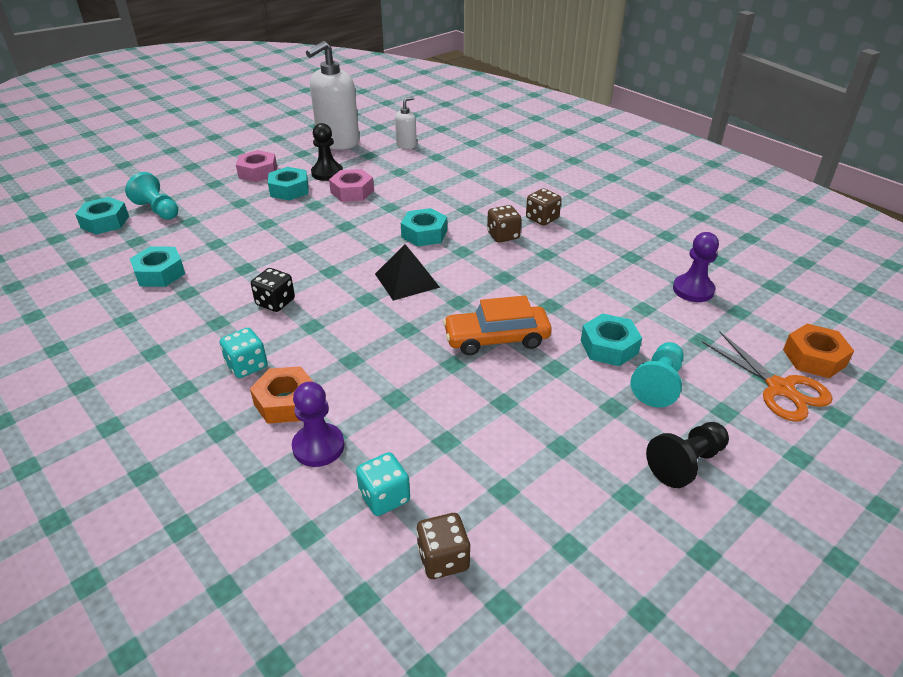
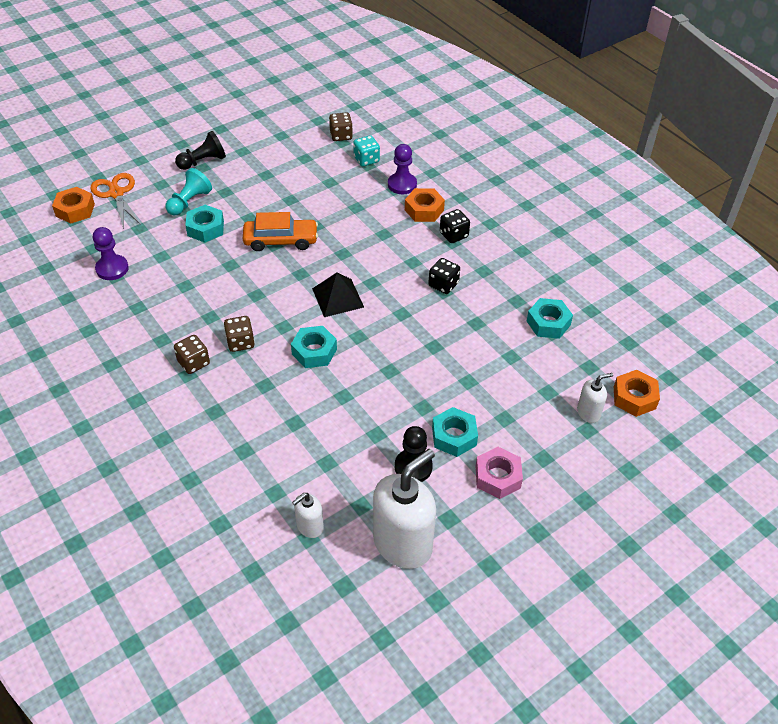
camera: 175 degrees left, 10 degrees up
(105, 222) = (634, 397): turquoise nut -> orange nut
(157, 210) = (588, 412): turquoise pawn -> white soap dispenser
(247, 366) = (453, 235): turquoise dice -> black dice
(352, 191) = (383, 426): pink nut -> none

